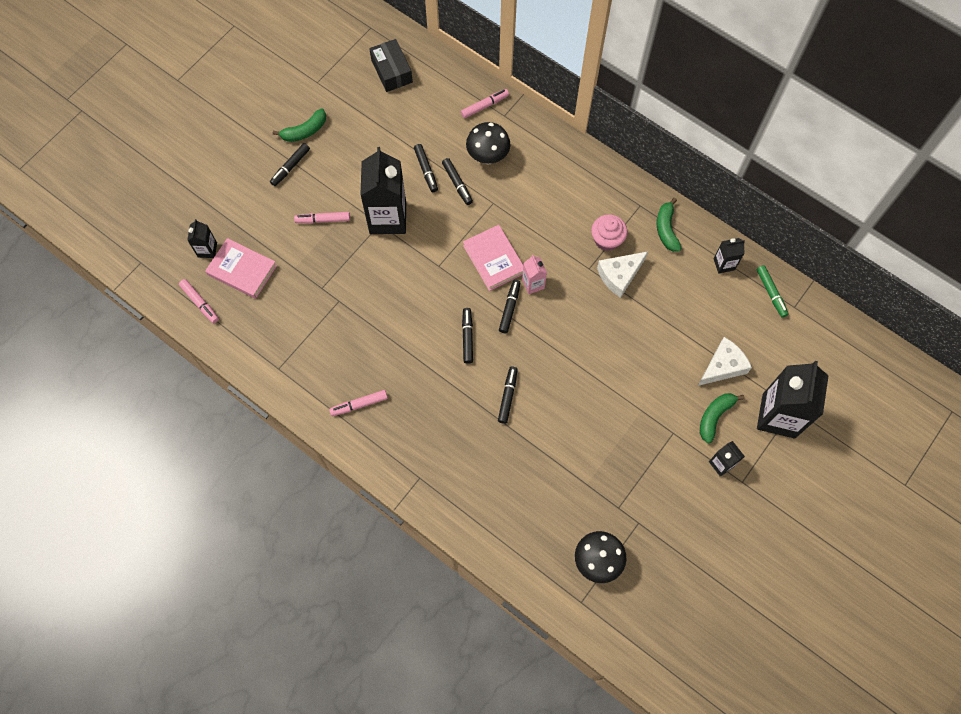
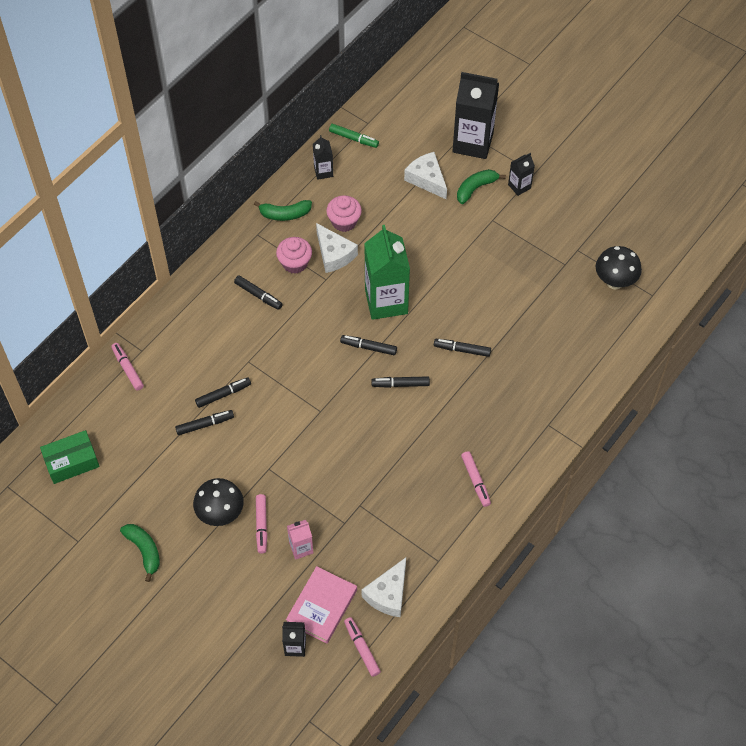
camera: 90 degrees left, 10 degrees down
(200, 303) = (362, 648): pink marker -> pink marker turned 75 degrees counterclockwise
(249, 325) = (388, 594): none -> white cheese
(290, 167) = (191, 563): black marker -> black marker (258, 295)
(388, 218) = (261, 460): black carton -> none
(391, 71) = (72, 462): black box -> green box
(488, 157) = (192, 366): black mushroom -> black mushroom (220, 514)
(494, 259) = (314, 361): pink book -> none
(533, 284) = (342, 327): pink carton -> pink carton (301, 548)
(564, 324) = (386, 301): none -> green carton
(660, 284) = (344, 222): none -> pink cupcake
(714, 417) = (475, 188): green banana -> green banana turned 105 degrees clockwise
(771, 293) = (353, 139): green marker -> green marker turned 45 degrees clockwise

